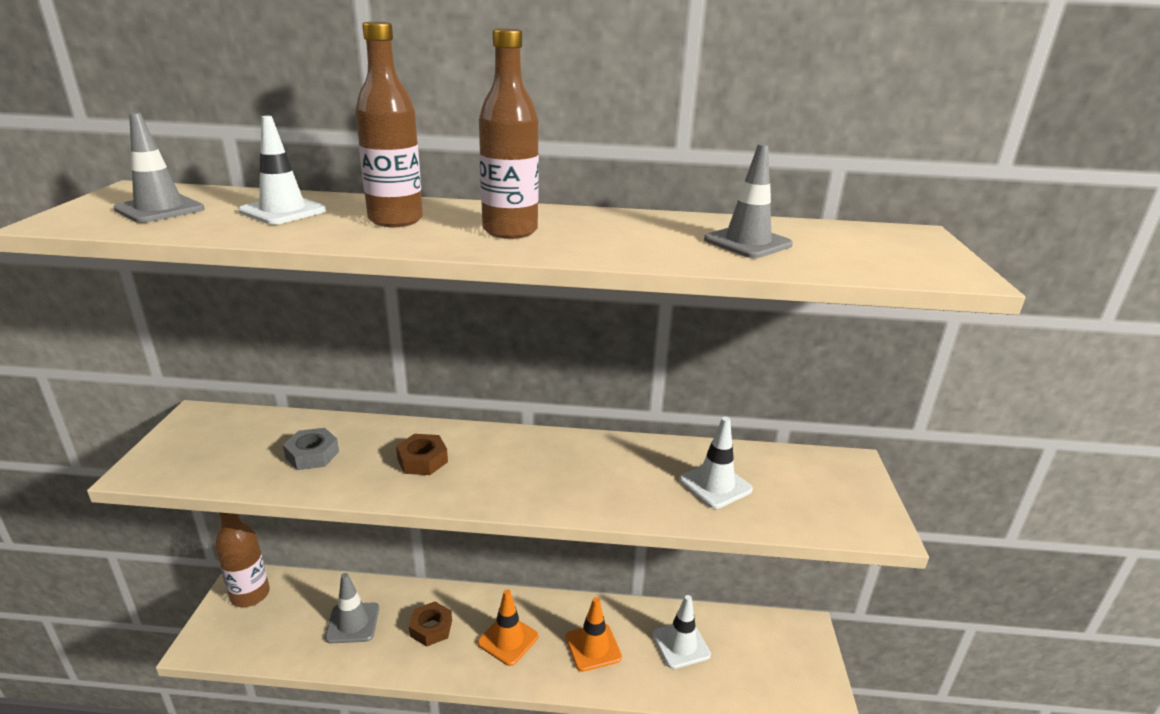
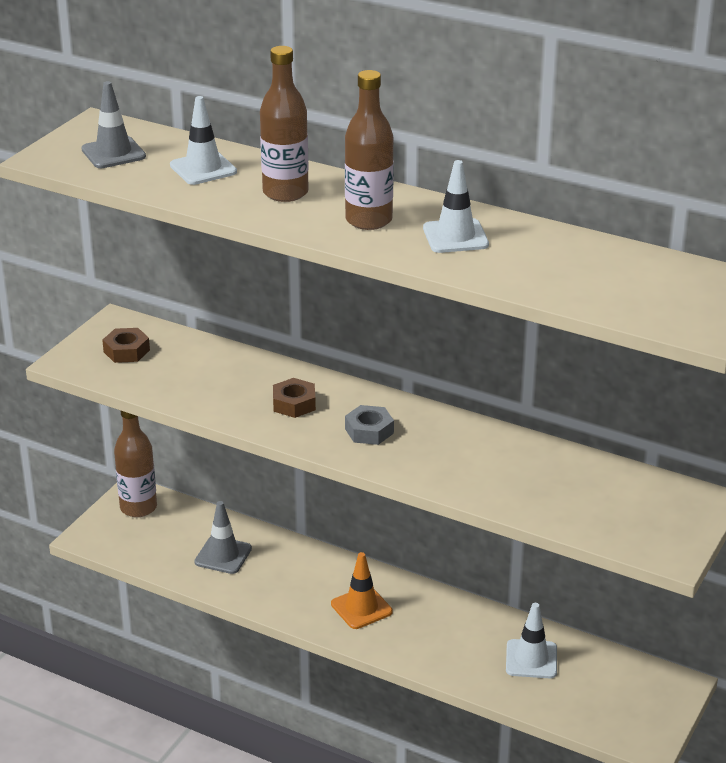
camera: 25 degrees right, 5 degrees up
(312, 455) = (203, 378): grey nut -> grey nut (369, 431)
(431, 628) = (293, 579): brown nut -> brown nut (126, 351)
(593, 647) = (441, 636): orange traffic cone -> none
(715, 485) = (546, 485): white traffic cone -> white traffic cone (455, 236)
(747, 242) = (558, 266): grey traffic cone -> none

